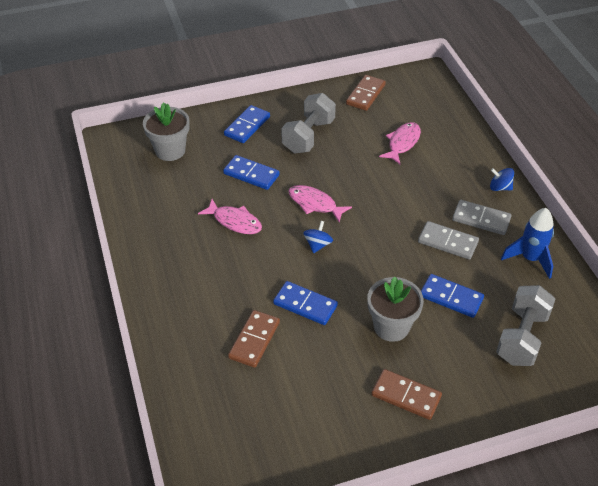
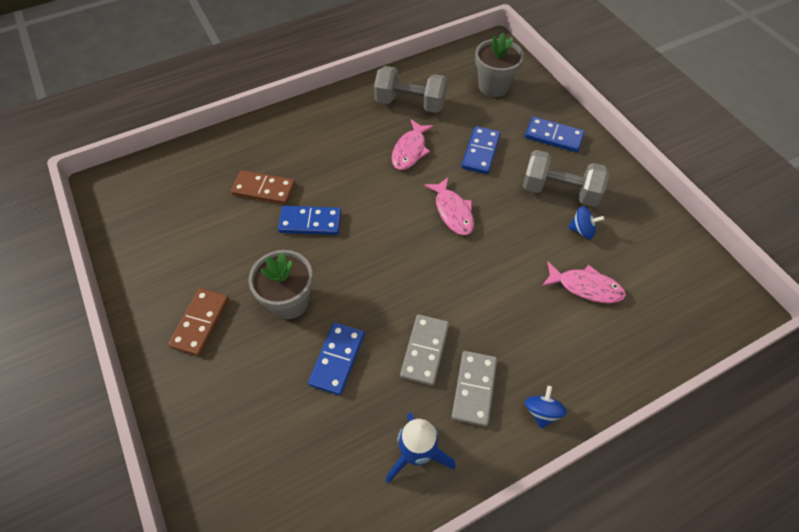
camera: 80 degrees right, 10 degrees up
(305, 305) = (310, 222): blue domino -> blue domino turned 75 degrees clockwise
(315, 204) = (452, 211): pink fish -> pink fish turned 135 degrees clockwise
(318, 244) = (393, 222): blue spinning top -> blue spinning top (582, 230)
(365, 94) = (661, 238): brown domino -> none
(521, 337) = (284, 444): grey dumbbell -> grey dumbbell (410, 103)

